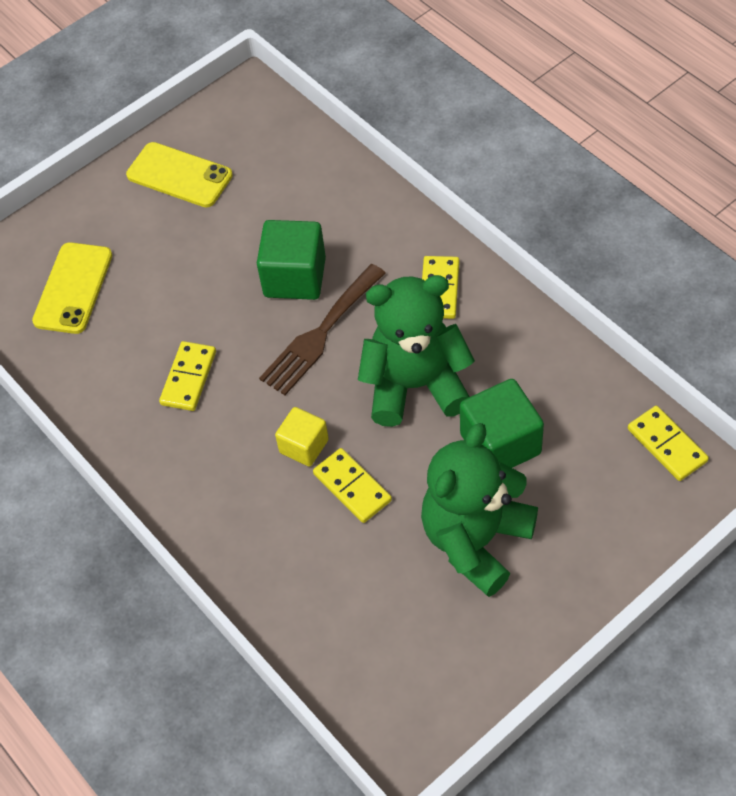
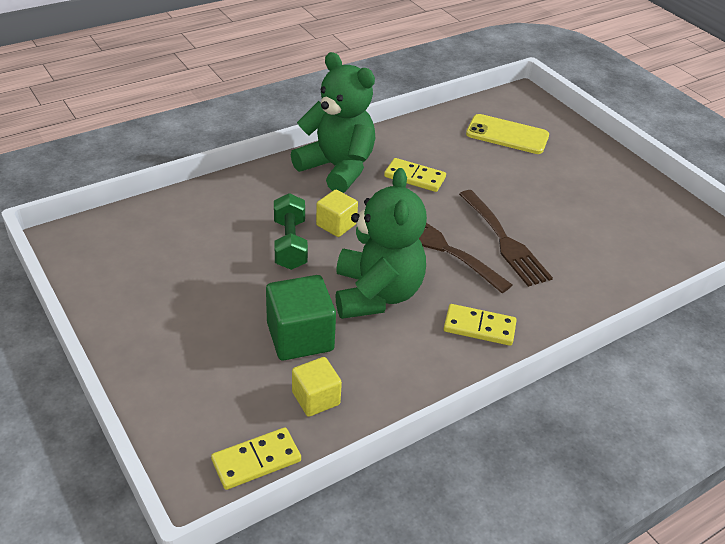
camera: 90 degrees right, 15 degrees down
(179, 175) = (619, 193): yellow phone -> none
(295, 277) = (504, 241): green cube -> brown fork
(352, 487) = (290, 244): yellow domino -> green dumbbell
(476, 540) = (213, 304): green teddy bear -> green teddy bear (337, 168)
(578, 413) = (316, 398): none -> yellow cube

